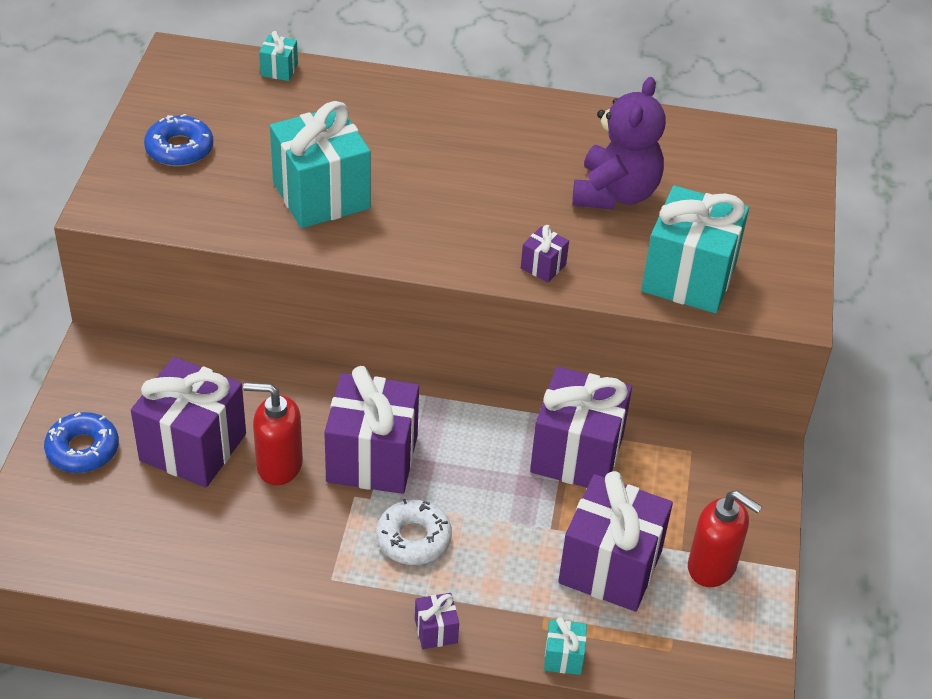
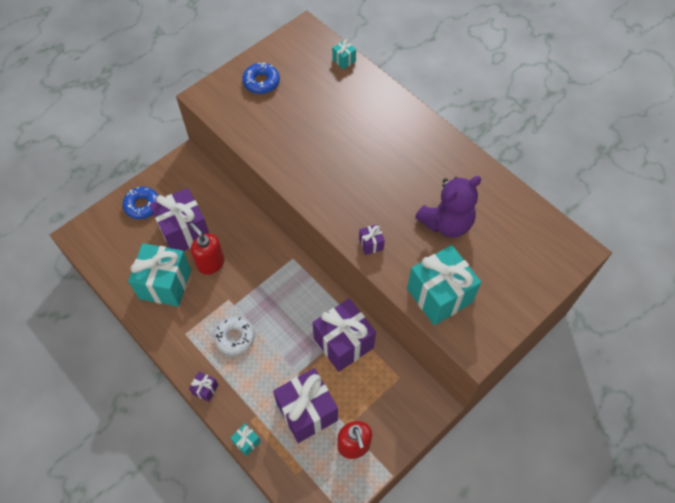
camera: 40 degrees right, 15 degrees up
(321, 195) = (302, 143): turquoise gift -> turquoise gift (165, 284)
(372, 458) = (251, 285): purple gift -> none

